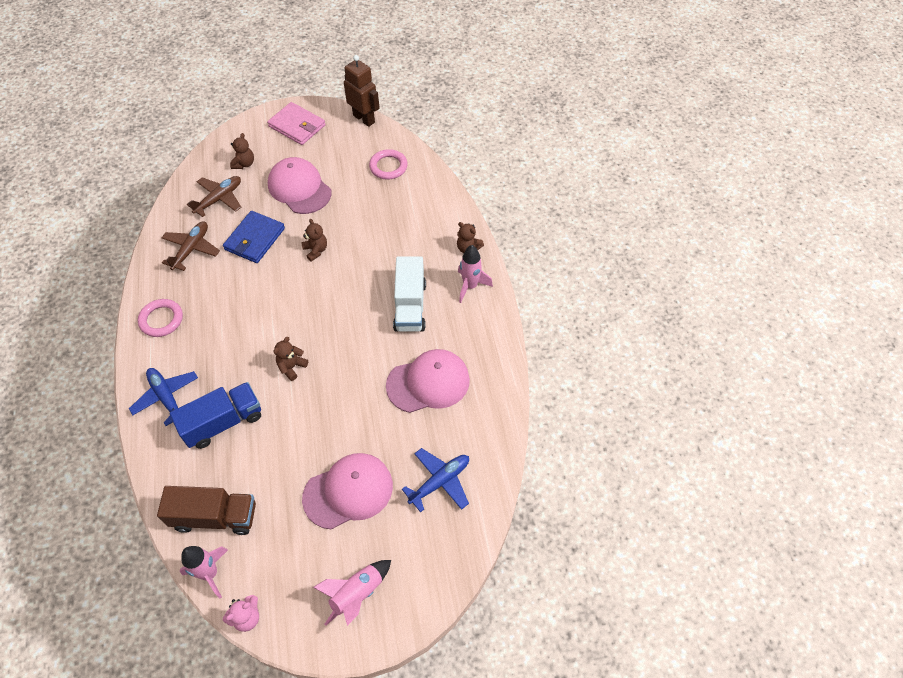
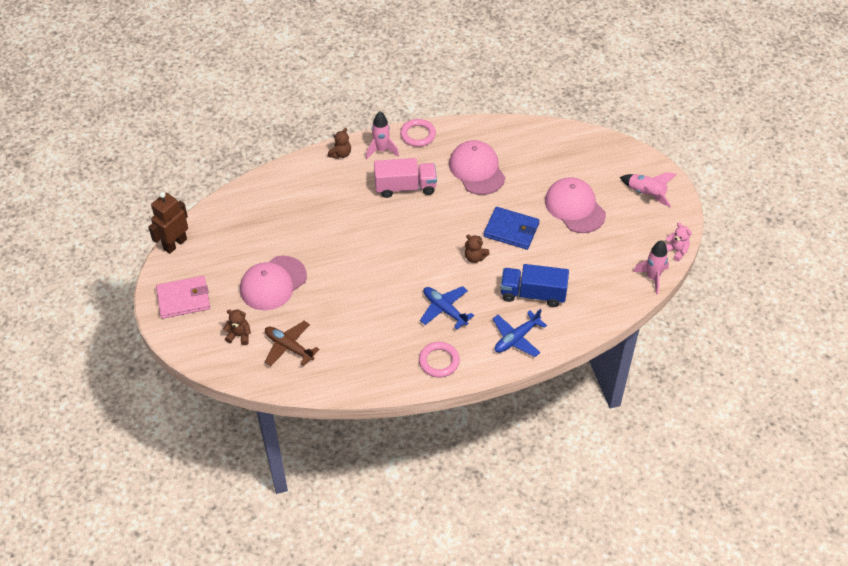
camera: 95 degrees left, 5 degrees down
(191, 249) = (355, 356): brown plane -> none
(215, 516) = (610, 283): brown truck -> none
(223, 422) = (533, 294): blue truck -> blue truck turned 45 degrees counterclockwise
(255, 239) = (339, 308): blue wallet -> blue wallet (511, 230)
(297, 126) = (183, 299): pink wallet -> pink wallet turned 45 degrees clockwise
(316, 250) = (350, 259): brown teddy bear -> none
(388, 167) = (243, 217): pink ring -> pink ring (418, 135)
(410, 306) = (405, 187): white truck -> pink truck
(440, 481) = (557, 157): blue plane -> blue plane (444, 309)

